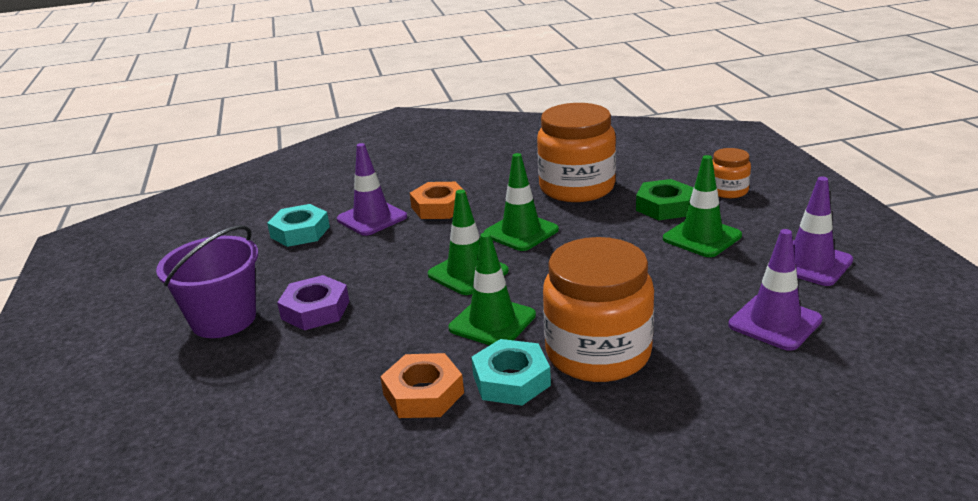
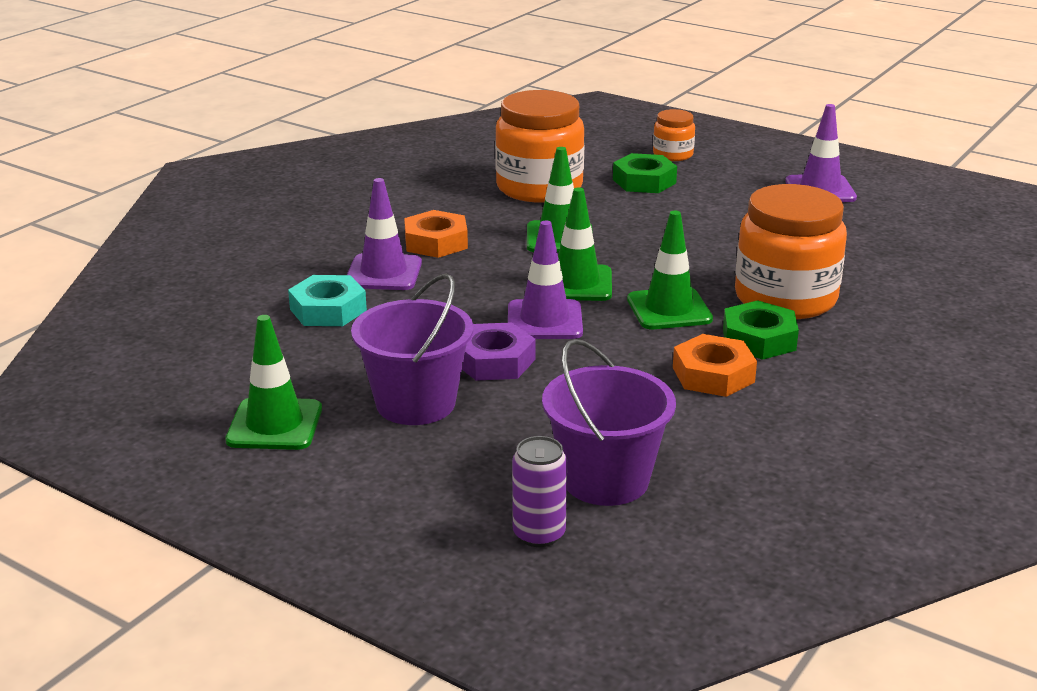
camera: 45 degrees left, 0 degrees up
(104, 456) = (539, 534): none -> purple can
(208, 440) = (605, 480): none -> purple bucket
(511, 380) = (758, 339): turquoise nut -> green nut
(702, 237) = (715, 195): green traffic cone -> green traffic cone (274, 425)
(775, 322) = (862, 236): purple traffic cone -> purple traffic cone (544, 320)

